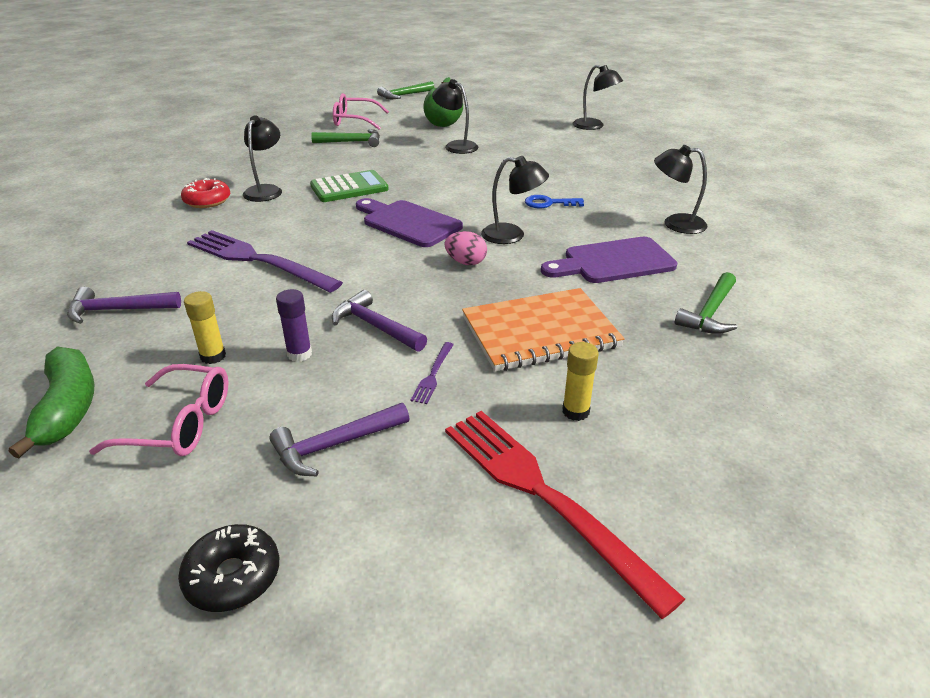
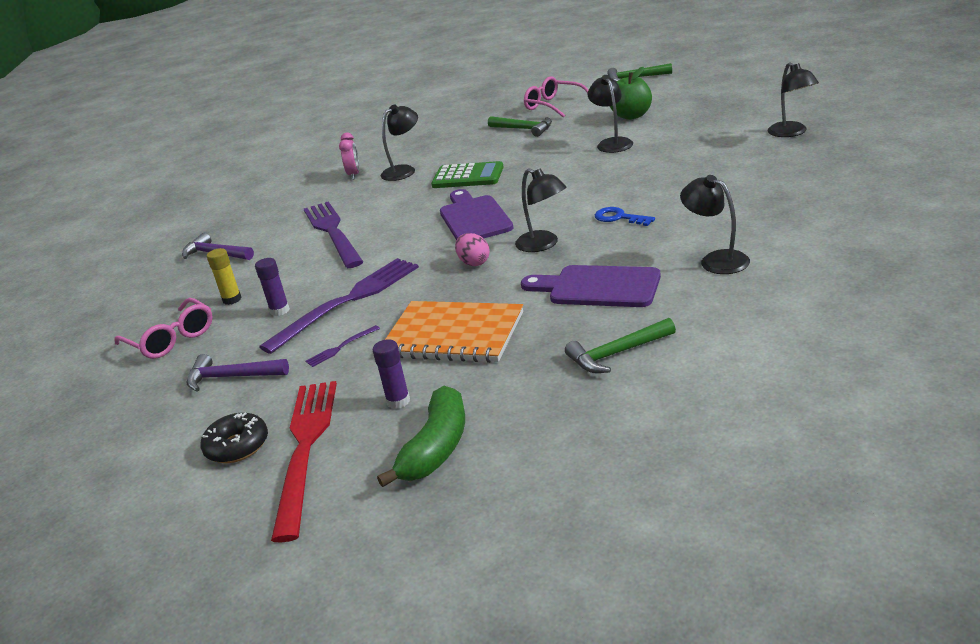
camera: 40 degrees right, 5 degrees down
(68, 408) = (132, 313): green banana -> green banana (436, 448)
(207, 201) = (354, 175): red donut -> pink clock
(233, 576) = (108, 433): black donut -> black donut (237, 446)
(375, 326) = (347, 302): purple hammer -> purple fork
(575, 411) = (398, 401): yellow glue stick -> purple glue stick

